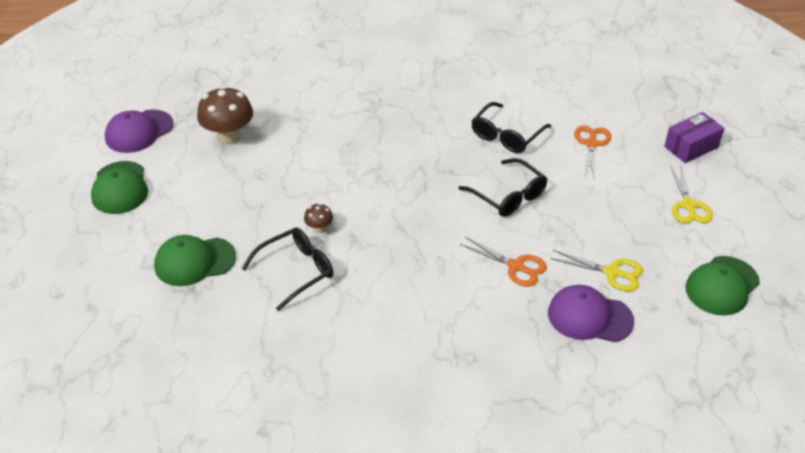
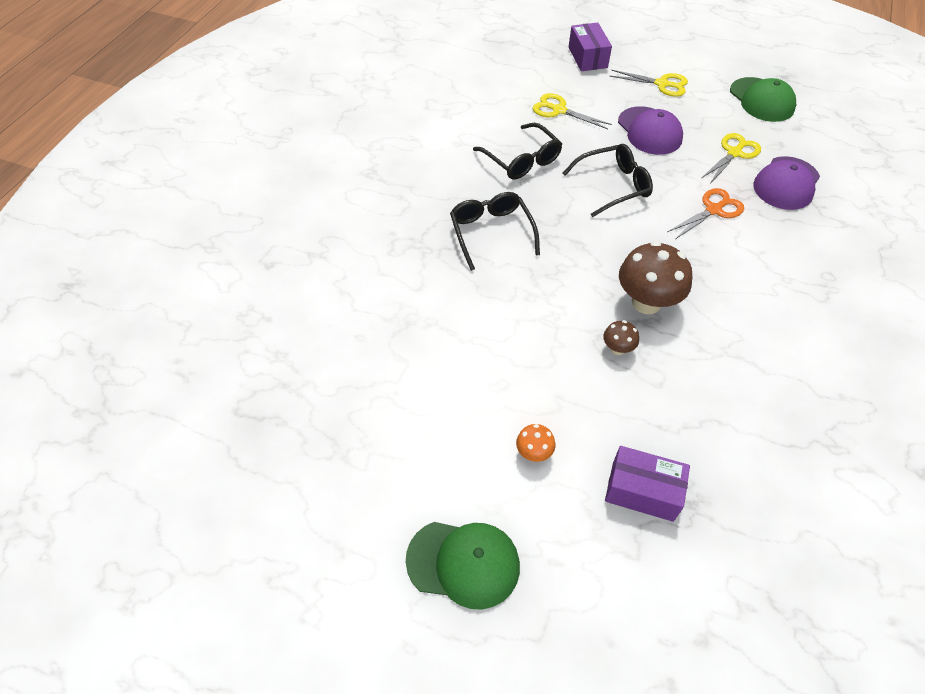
camera: 70 degrees left, 10 degrees up
(139, 131) = (343, 516): purple cap -> purple cap (649, 131)
(194, 261) = (642, 491): green cap -> purple box
(209, 202) = (534, 453): none -> orange mushroom
(229, 137) = (410, 404): brown mushroom -> brown mushroom (646, 302)
(296, 271) = (683, 387): black glasses -> black glasses (491, 233)
(591, 144) = (559, 110): orange scissors -> yellow scissors

